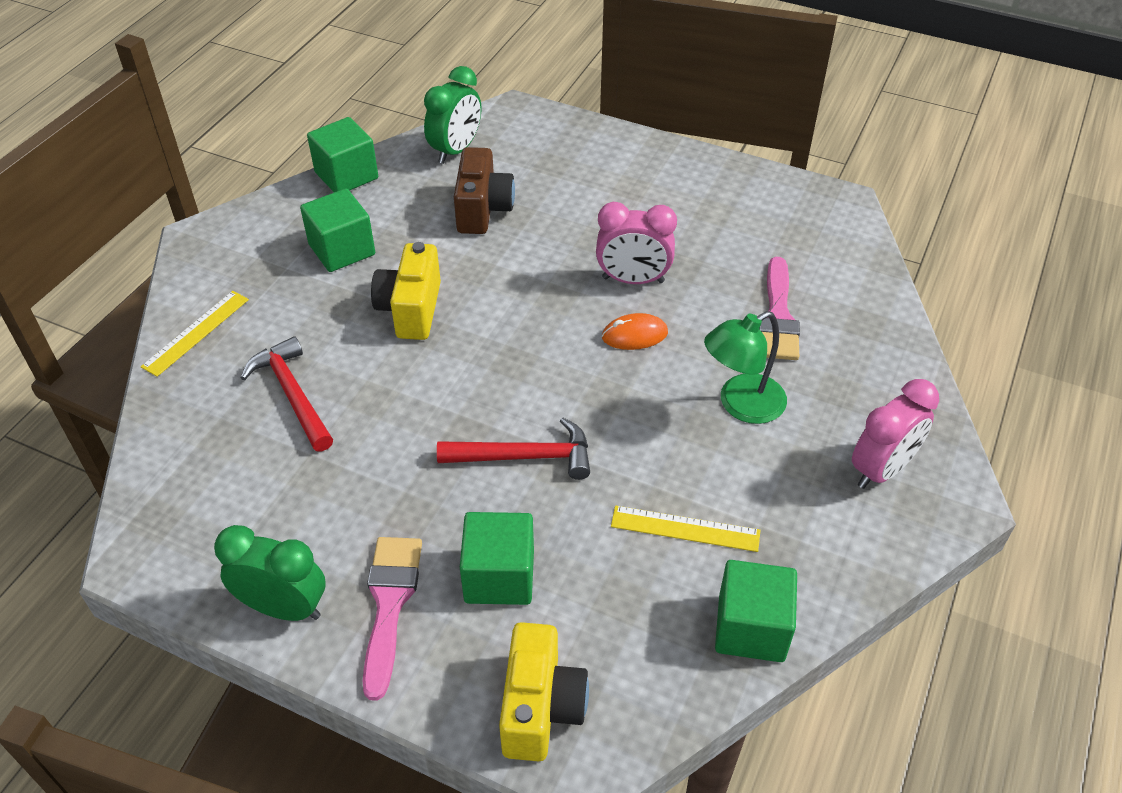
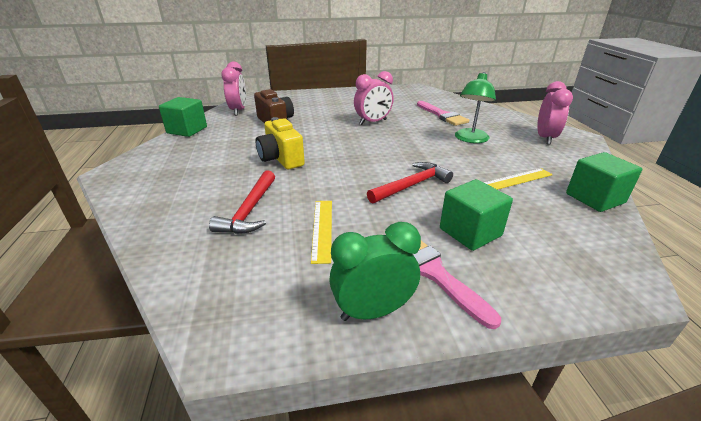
camera: 35 degrees left, 15 degrees down
(196, 332) = (149, 209): yellow ruler -> yellow ruler (322, 229)
(292, 394) = (249, 210): red hammer -> red hammer turned 105 degrees counterclockwise
(342, 250) = (214, 152): green cube -> none
(456, 150) = (238, 111): green clock -> pink clock
(541, 708) = (578, 275): yellow camera -> none
(634, 335) = (398, 135): orange mouse -> none

